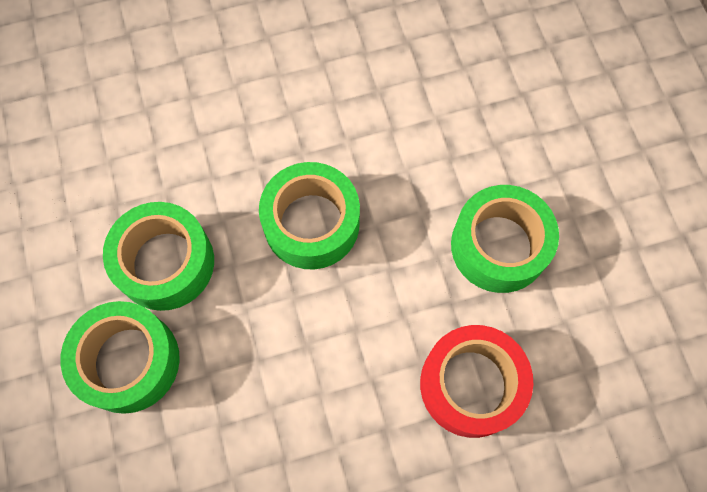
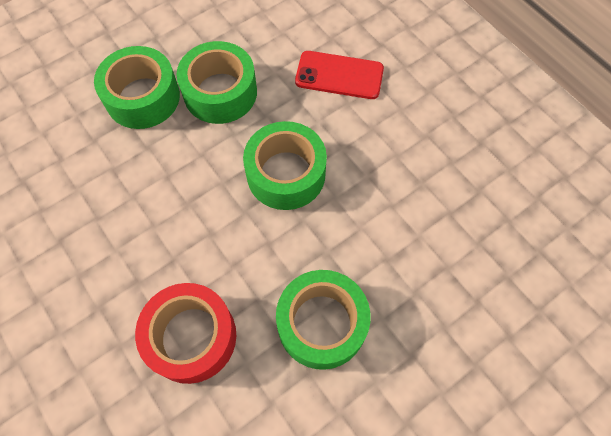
camera: 70 degrees right, 5 degrees down
(204, 120) = (339, 75): none -> red phone

